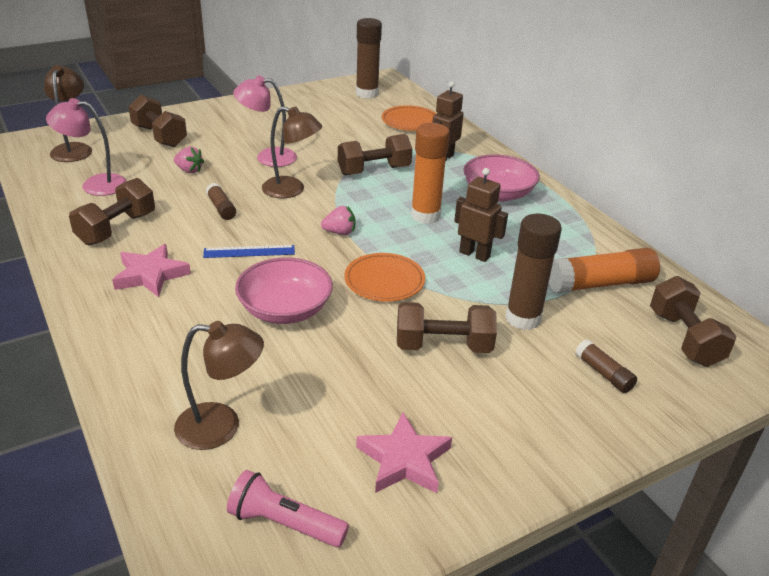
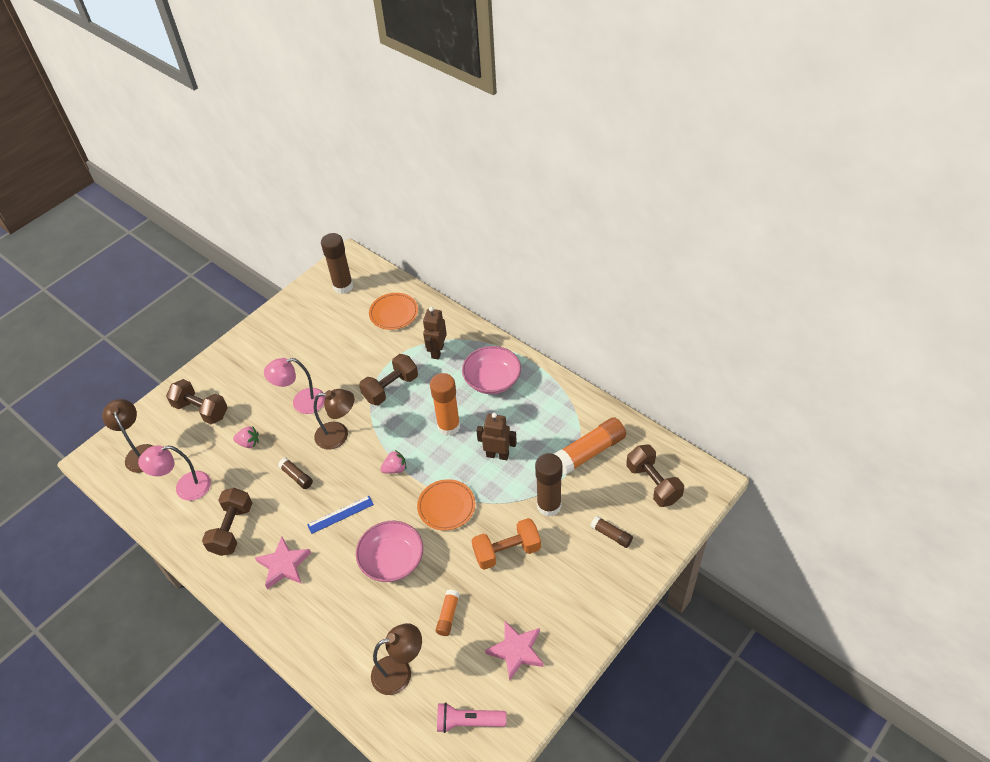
camera: 15 degrees left, 15 degrees up
(325, 387) = (448, 616): none -> orange glue stick
(443, 346) = (507, 551): brown dumbbell -> orange dumbbell

